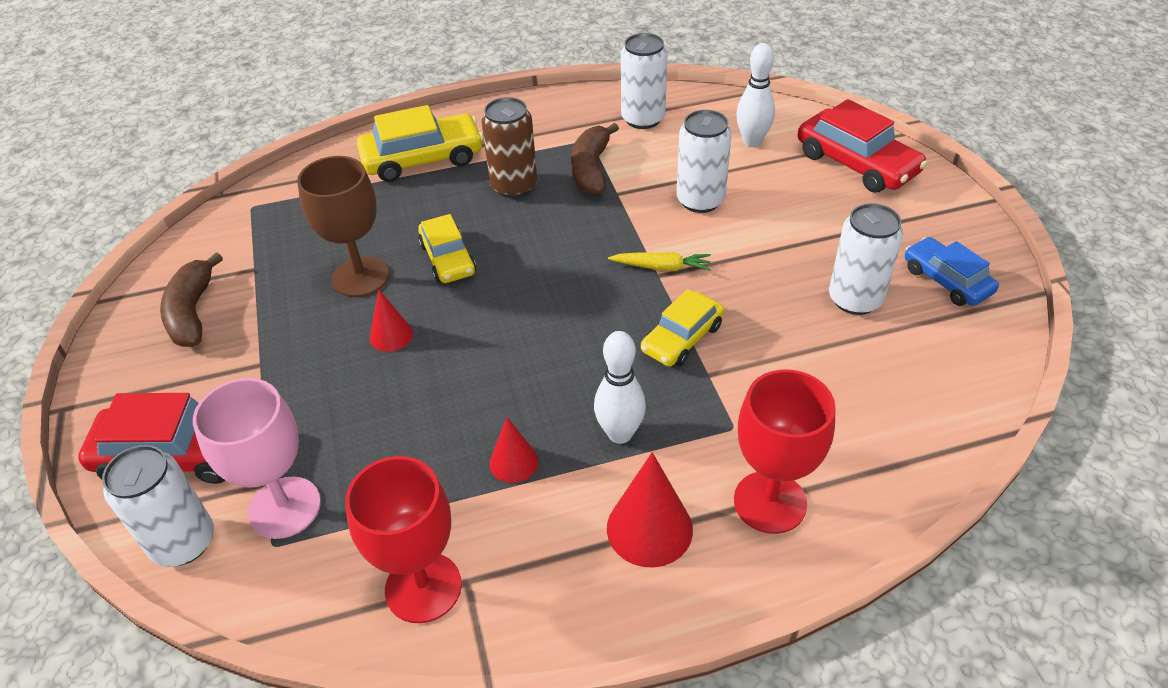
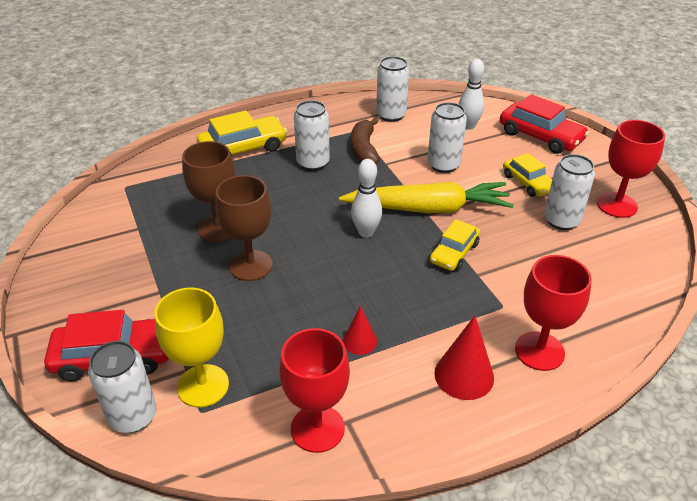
camera: 10 degrees left, 5 degrees down
(192, 312) = (99, 260): brown banana -> none
(285, 507) = (203, 385): pink goblet -> yellow goblet
(391, 335) = (251, 265): red cone -> brown goblet
(447, 259) = (278, 213): yellow car -> yellow car (528, 183)
(514, 186) = (313, 163): brown can -> white can
(620, 433) = (428, 316): white bowling pin -> white bowling pin (366, 232)
(662, 267) = (428, 209): yellow carrot -> yellow carrot, size x2.41
(946, 280) = (617, 205): blue car -> red goblet

